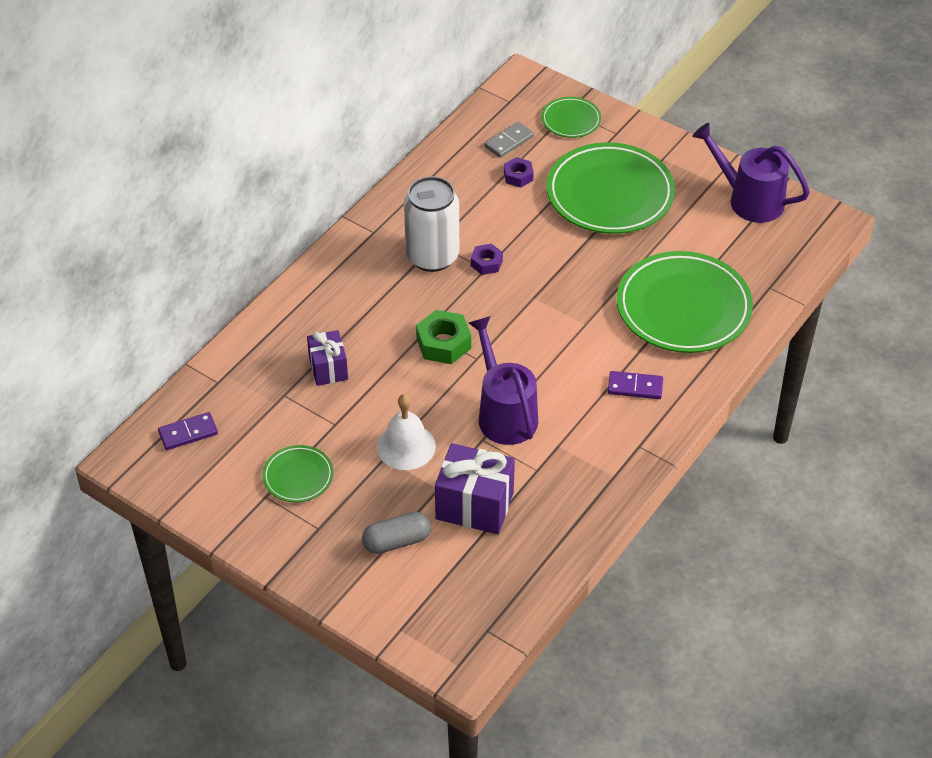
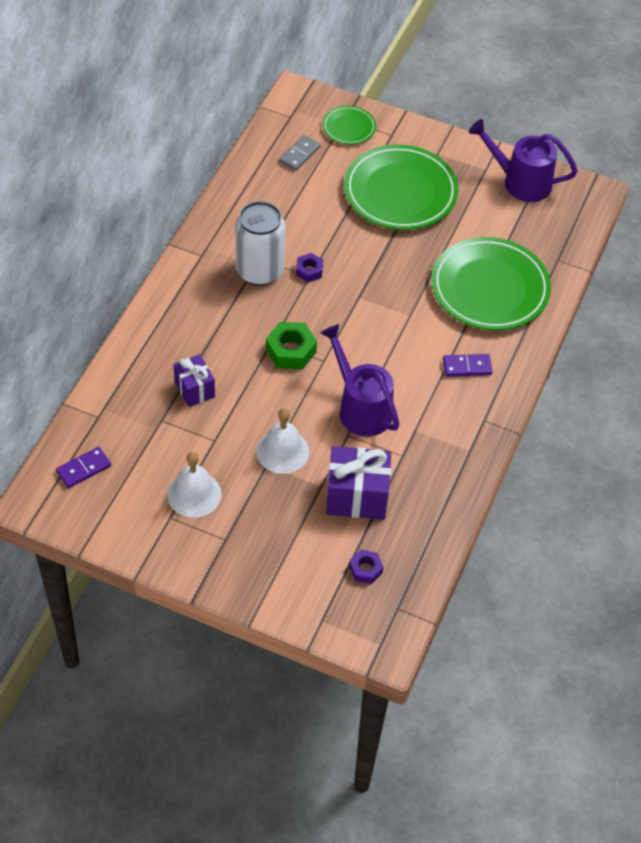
camera: 15 degrees left, 5 degrees up
(298, 476) = (194, 494): green plate -> white bell
(397, 541) = (297, 540): grey capsule -> none
(518, 176) = (316, 186): purple nut -> purple nut (365, 569)

